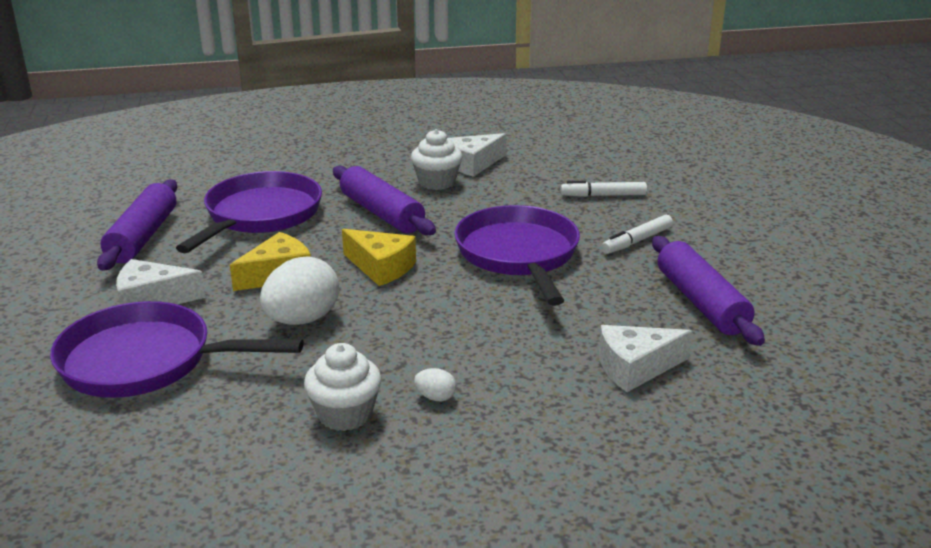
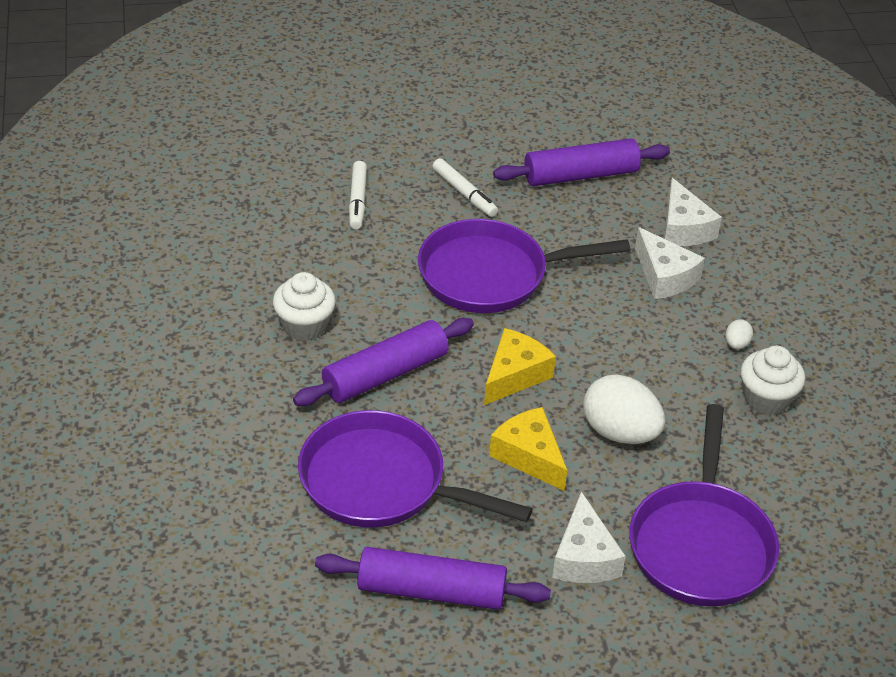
camera: 90 degrees left, 15 degrees up
(473, 164) = (255, 292): white cheese -> white cheese (664, 276)

